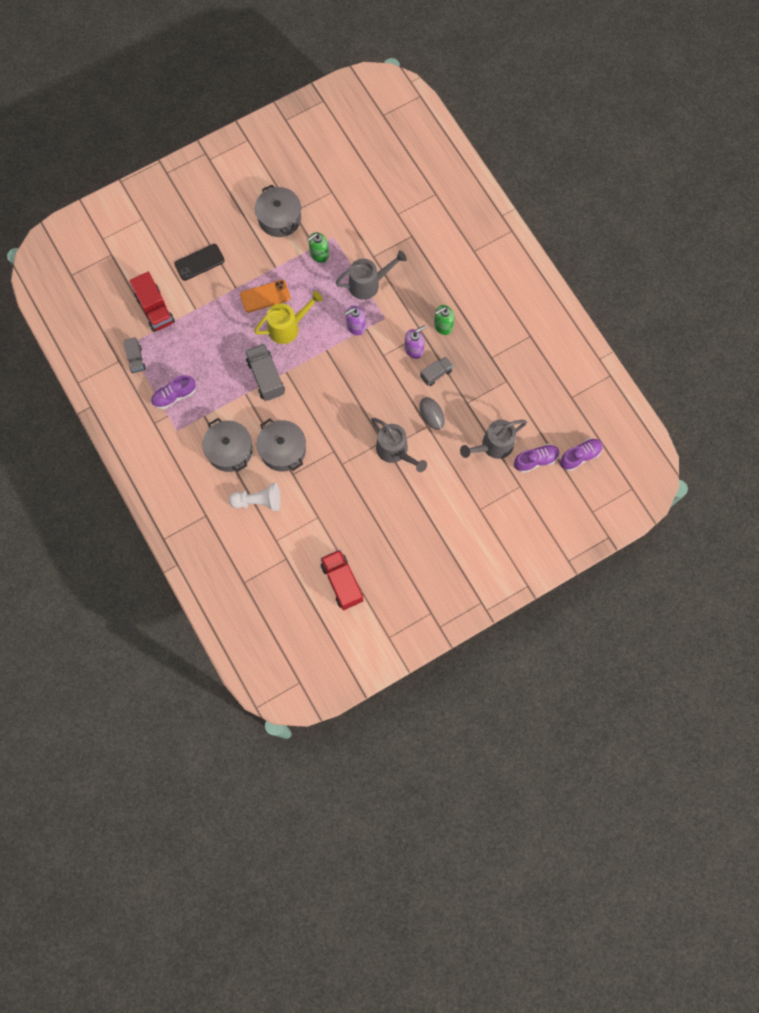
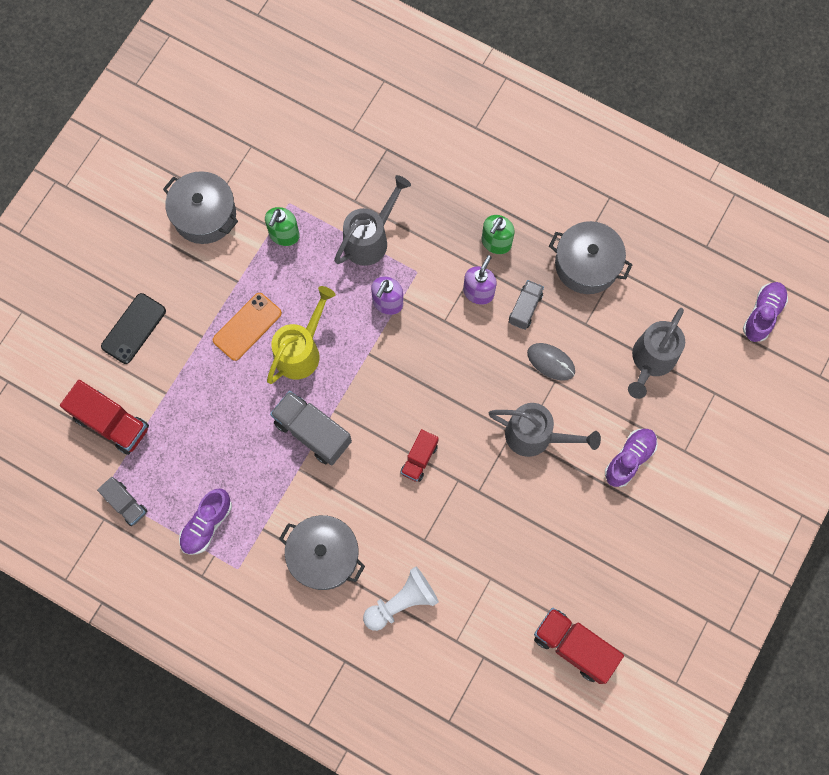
camera: 30 degrees left, 0 degrees up
(283, 450) = (392, 515): grey pot -> grey pot (586, 264)
(318, 426) = (419, 459): none -> red truck
(535, 460) = (713, 350): purple shoe -> purple shoe (629, 459)

